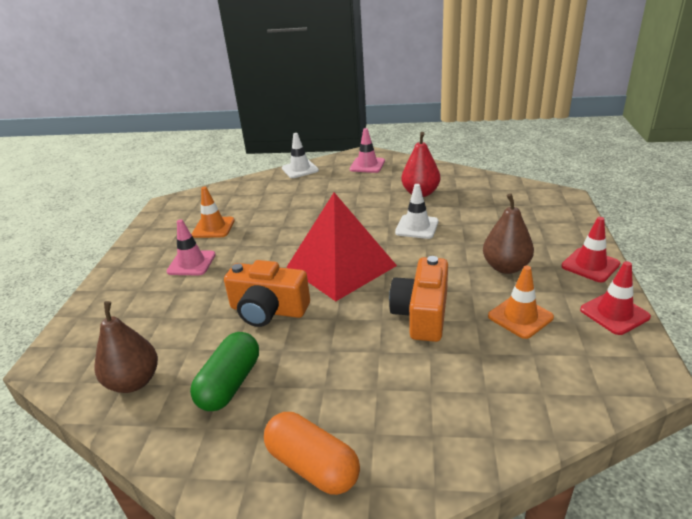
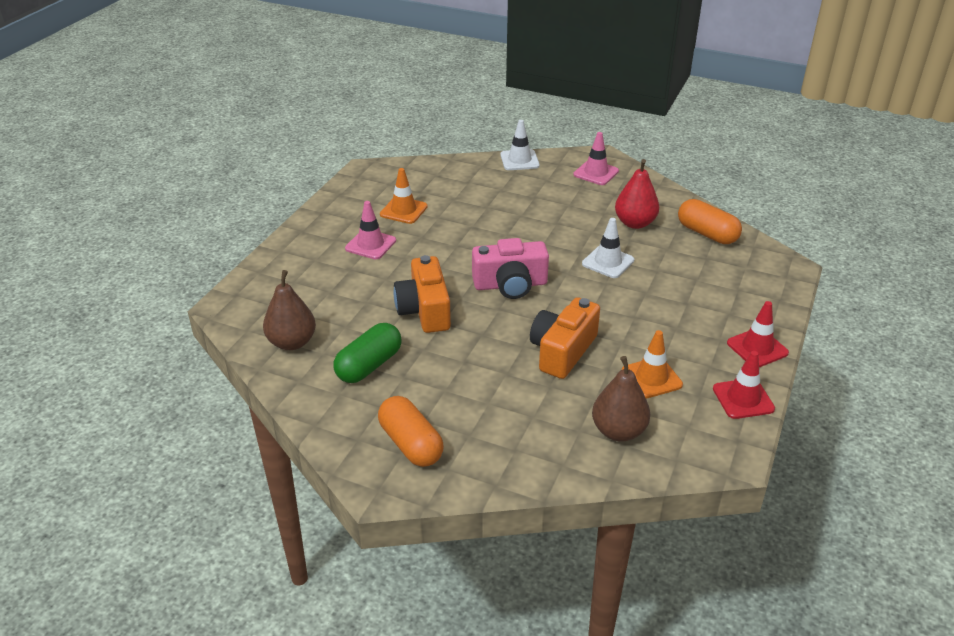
camera: 15 degrees right, 5 degrees up
(268, 310) = (424, 310): orange camera -> orange camera turned 45 degrees clockwise
(341, 266) = (510, 285): red pyramid -> pink camera
(483, 188) = (707, 233): none -> orange capsule
(506, 267) = (671, 328): brown pear -> brown pear (618, 431)

